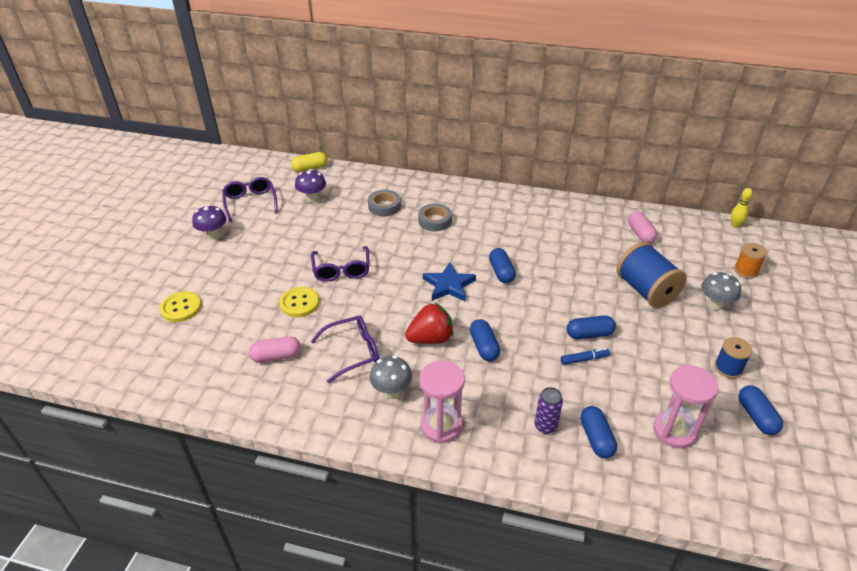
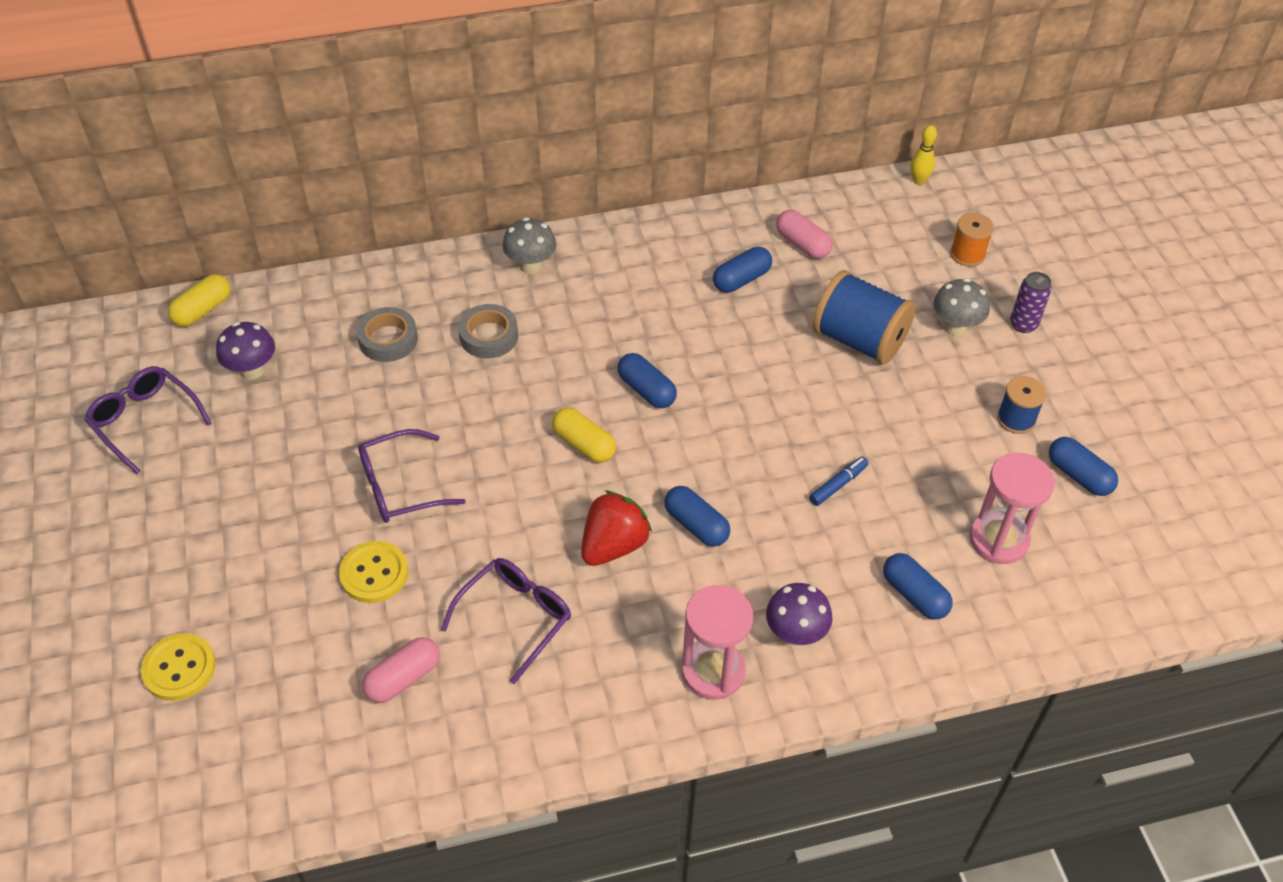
camera: 30 degrees left, 10 degrees up
(213, 235) = (127, 512): purple mushroom -> purple mushroom (795, 634)
(341, 270) = (400, 486): purple glasses -> purple glasses turned 105 degrees clockwise
(391, 391) = (613, 653): grey mushroom -> grey mushroom (531, 265)
(449, 285) = (584, 444): blue star -> yellow capsule
(545, 426) = (845, 607): purple can -> purple can (1023, 324)
(589, 334) = (823, 442): blue capsule -> blue capsule (741, 279)

